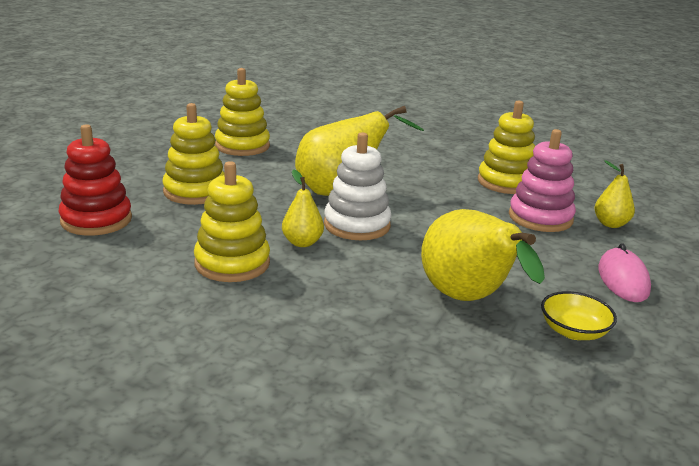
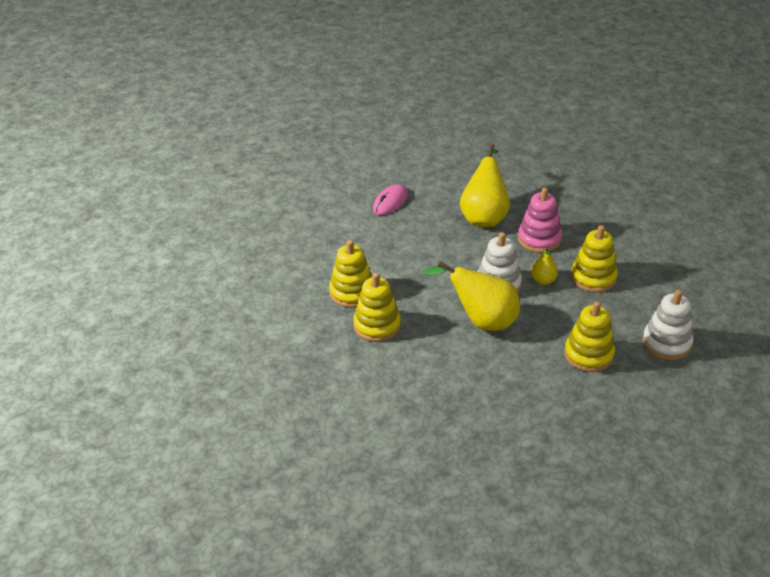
camera: 145 degrees left, 15 degrees up
(96, 220) = (666, 343): red stacking toy -> white stacking toy
(242, 146) = (520, 411): yellow stacking toy -> yellow stacking toy (377, 325)
(540, 218) = (374, 254): pink stacking toy -> pink stacking toy (539, 239)
(573, 331) = (454, 187): yellow bowl -> none
(610, 224) = (338, 235): yellow pear -> none

